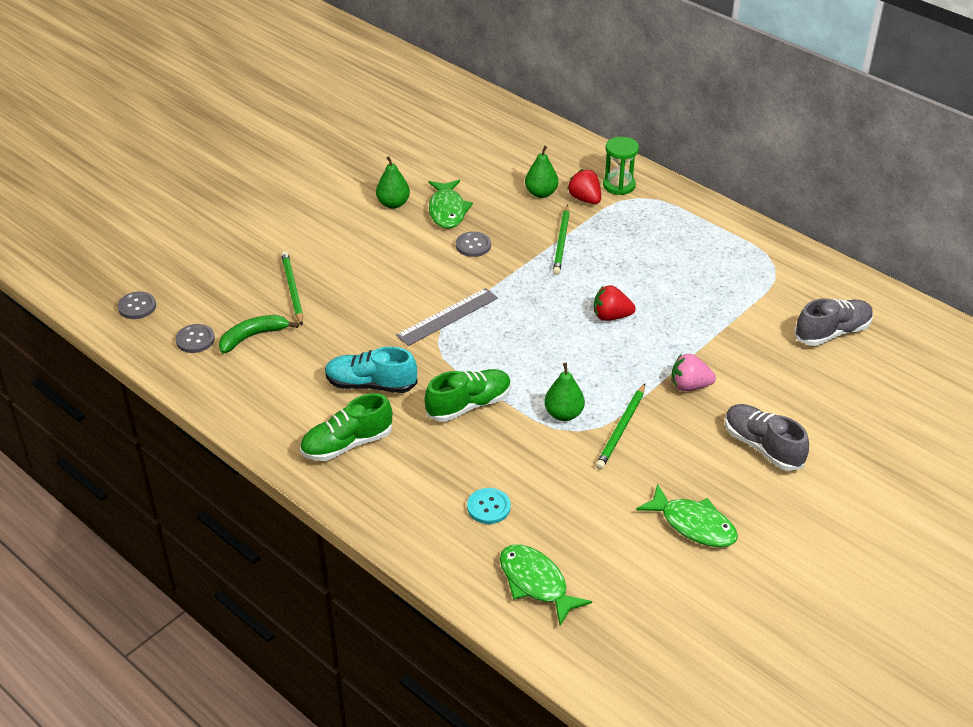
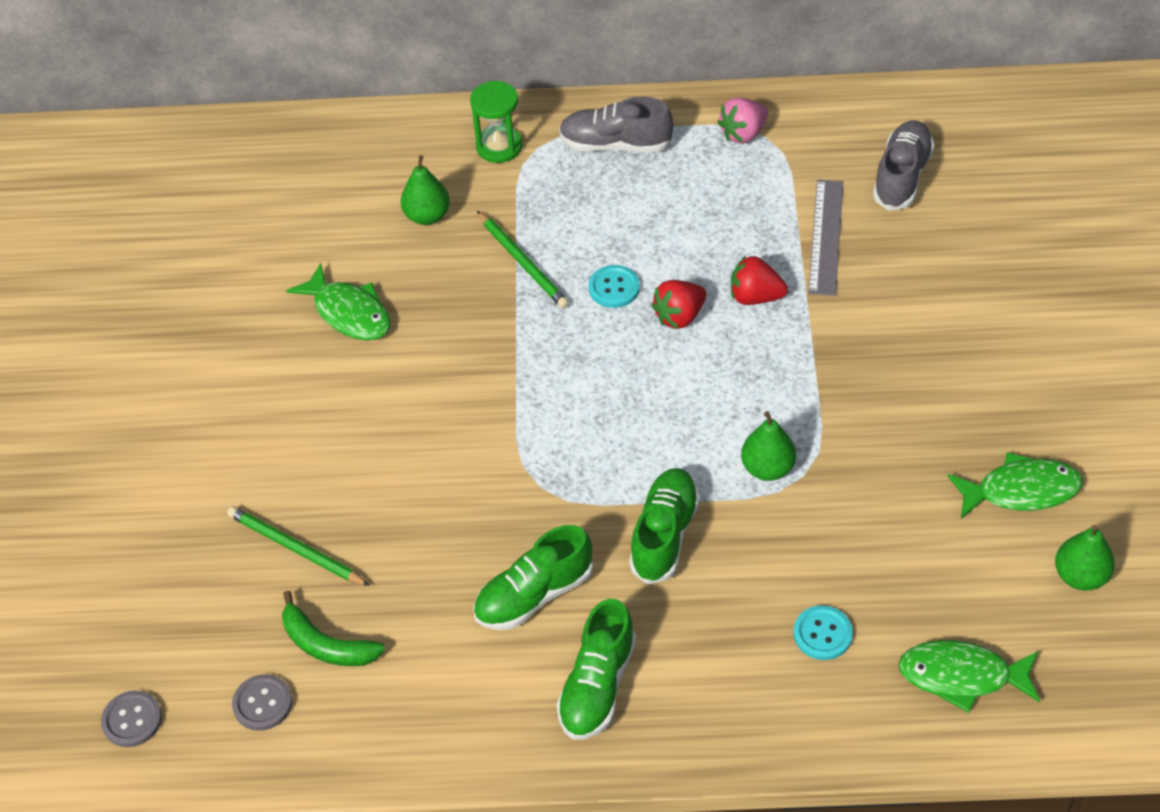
camera: 40 degrees left, 10 degrees up
(253, 337) = (327, 644): green banana -> green banana turned 75 degrees counterclockwise
(371, 384) = (534, 595): turquoise shoe -> green shoe
(393, 204) = (274, 349): green pear -> green pear (1080, 576)
(447, 316) = (513, 447): grey ruler -> grey ruler (825, 237)
(473, 245) = (433, 337): grey button -> none
(585, 199) = (483, 189): red strawberry -> red strawberry (755, 297)
(593, 282) = (614, 288): none -> turquoise button
(621, 429) = (840, 440): green pencil -> none
(689, 386) = (845, 339): pink strawberry -> pink strawberry (743, 133)
(762, 447) = (983, 355): grey shoe -> grey shoe (615, 144)

